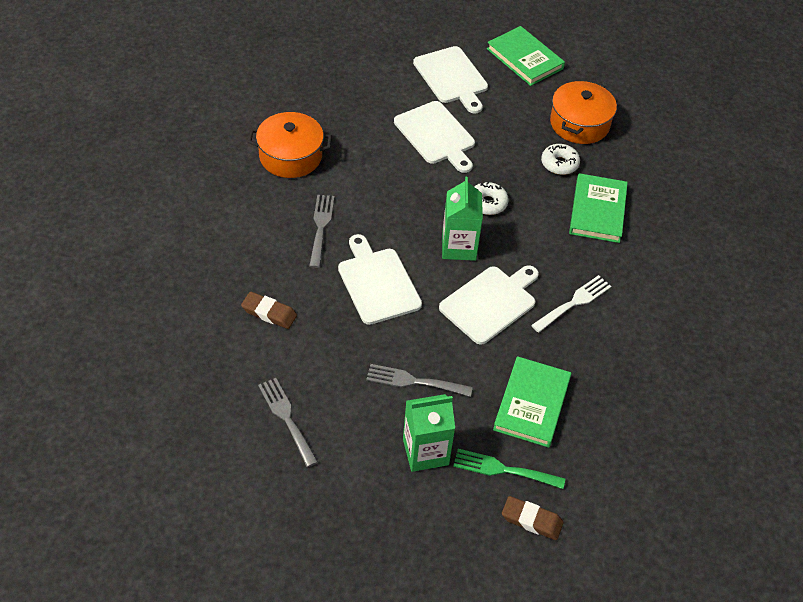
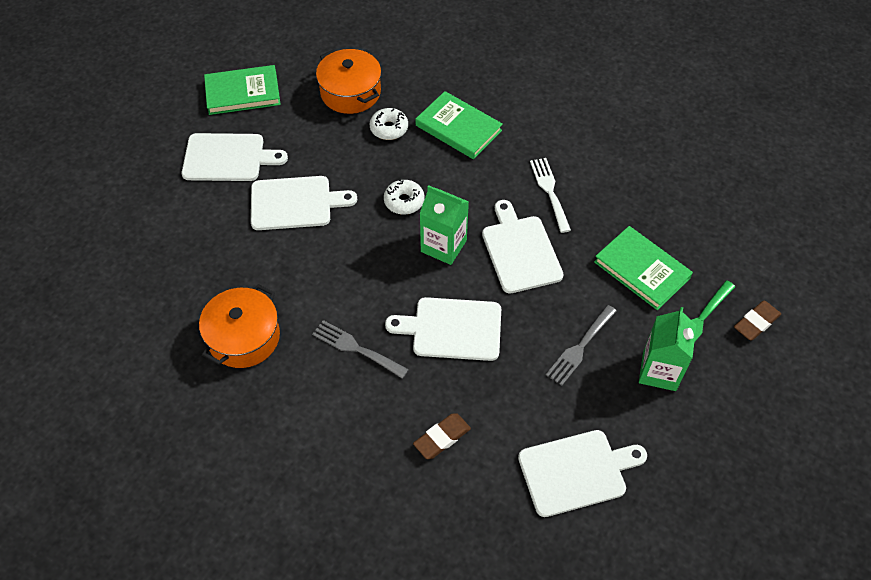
camera: 60 degrees left, 5 degrees up
(286, 418) = (576, 472): grey fork -> white cutting board

